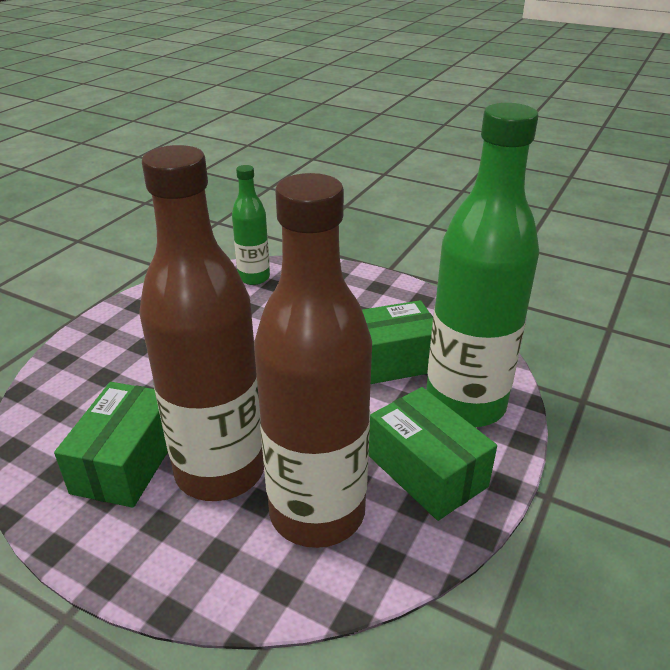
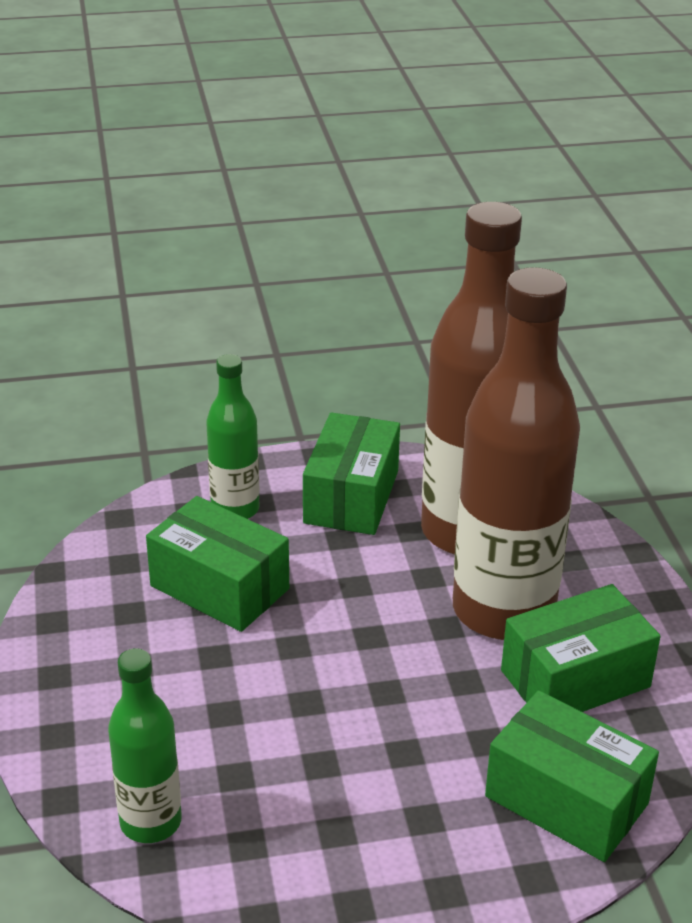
camera: 130 degrees left, 0 degrees up
(74, 396) = (566, 800): none -> green box
(465, 404) = (235, 509): green bottle -> green bottle, size x0.51

